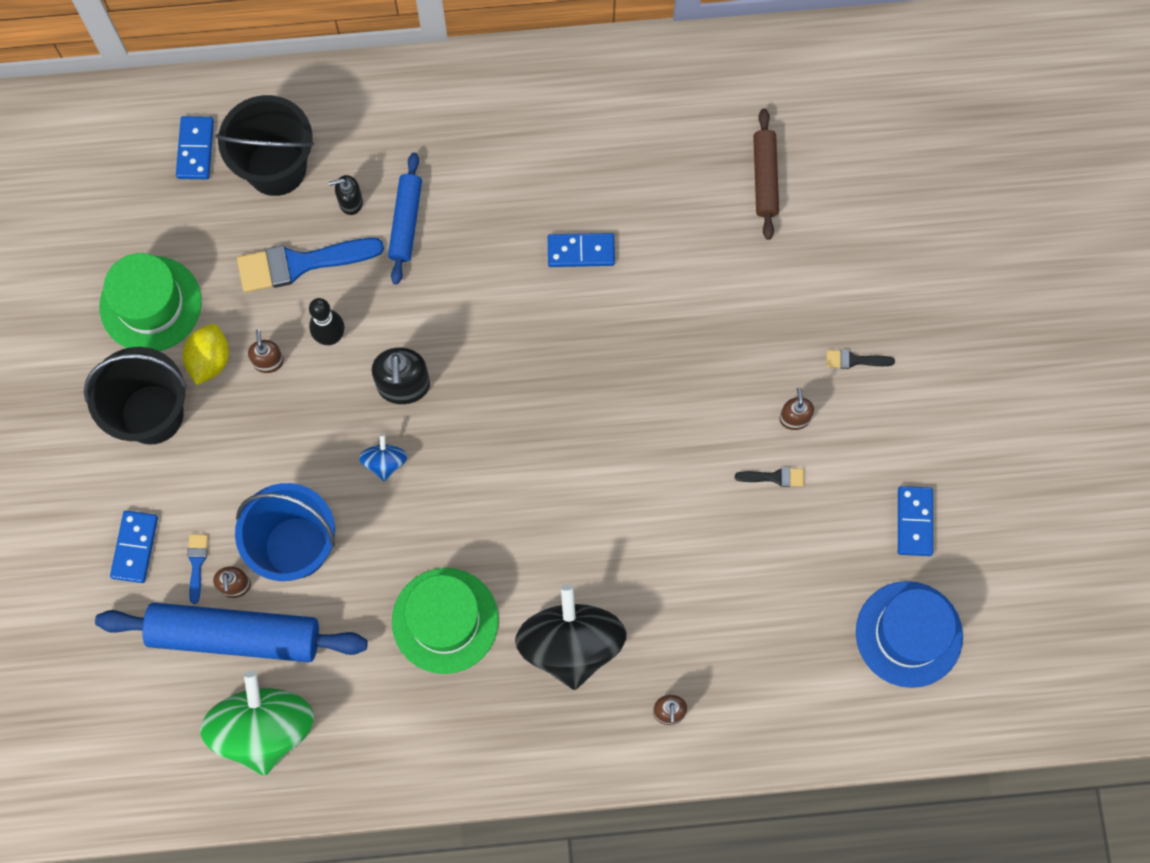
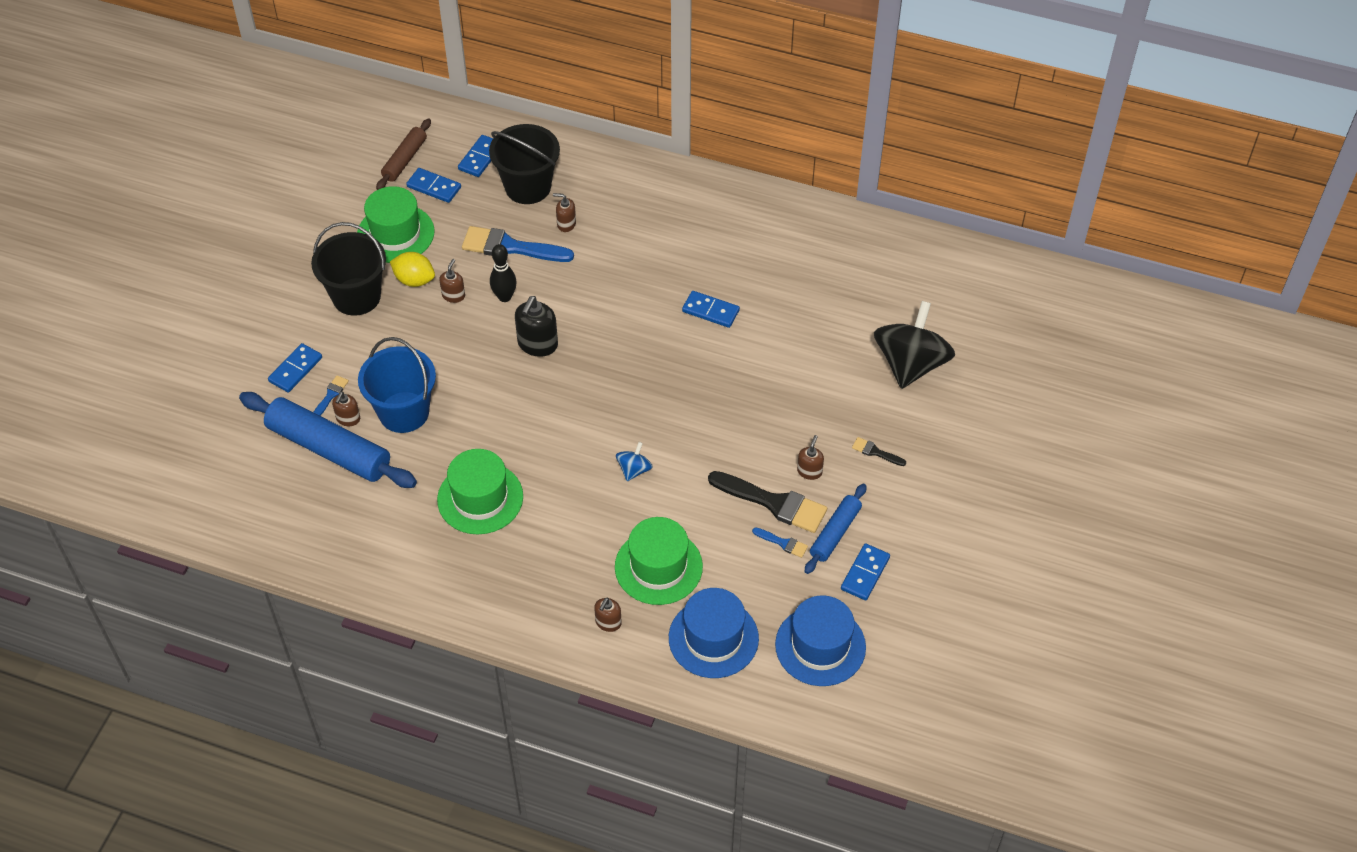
camera: 25 degrees right, 20 degrees down
(161, 217) = (434, 187): none -> blue domino
(209, 360) = (414, 280): yellow lemon -> yellow lemon turned 75 degrees clockwise
(264, 729) = (313, 514): green spinning top -> none
(350, 202) = (566, 224): black soap dispenser -> brown soap dispenser
(385, 462) = (496, 385): blue spinning top -> blue spinning top (634, 470)
(406, 222) = (597, 249): blue rolling pin -> blue rolling pin (835, 533)
(570, 644) = (561, 549): black spinning top -> black spinning top (910, 364)
(688, 616) = (658, 567): none -> green hat
(764, 178) = (870, 315): brown rolling pin -> brown rolling pin (404, 160)
(774, 477) = (773, 503): black brush -> black brush, size x2.17
(791, 678) = (713, 638): none -> blue hat
(809, 524) = (783, 543): none -> blue brush

